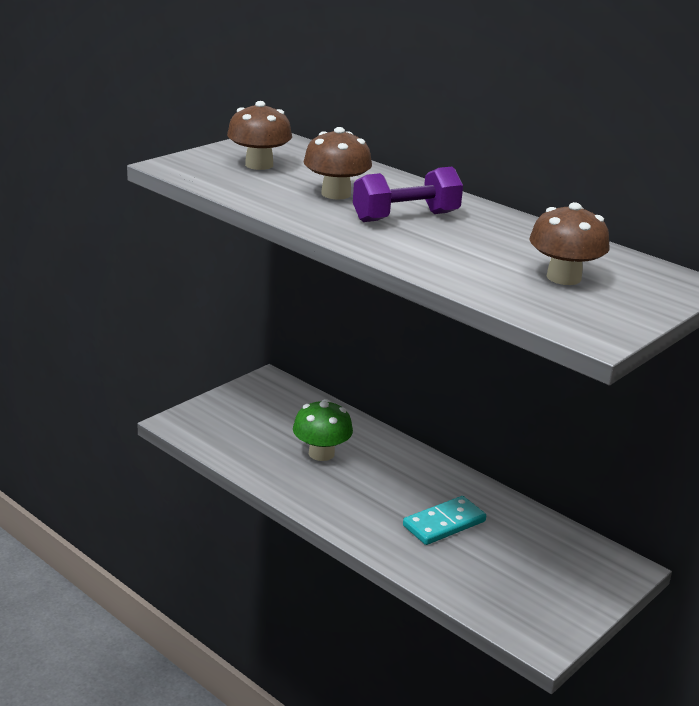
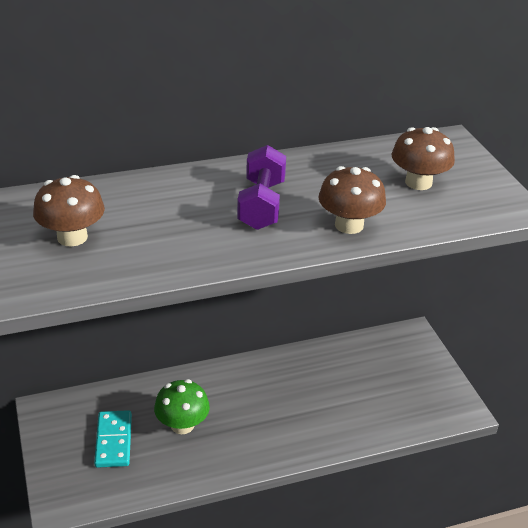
camera: 60 degrees left, 10 degrees up
(336, 194) = (183, 220): brown mushroom -> brown mushroom (349, 225)
(444, 524) = (317, 397): turquoise domino -> turquoise domino (114, 441)

